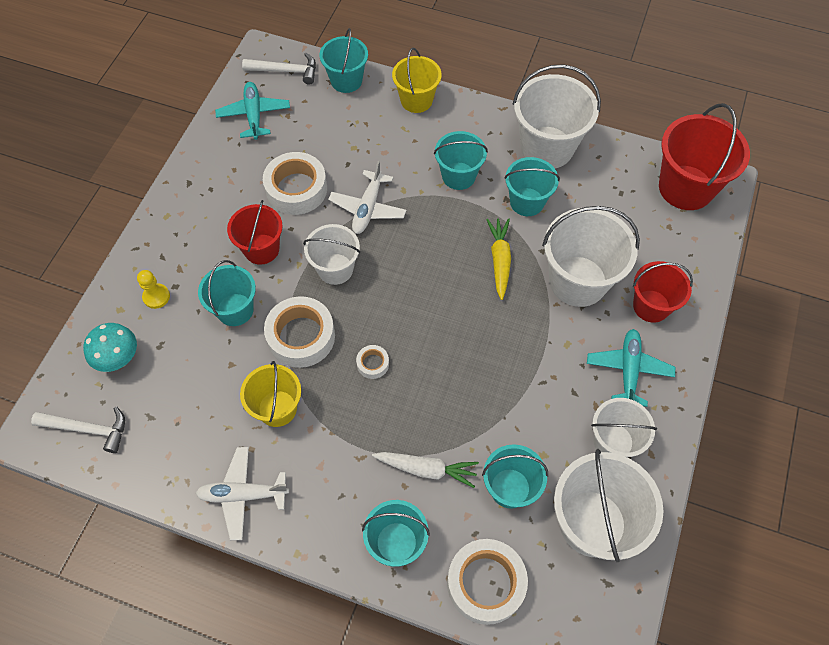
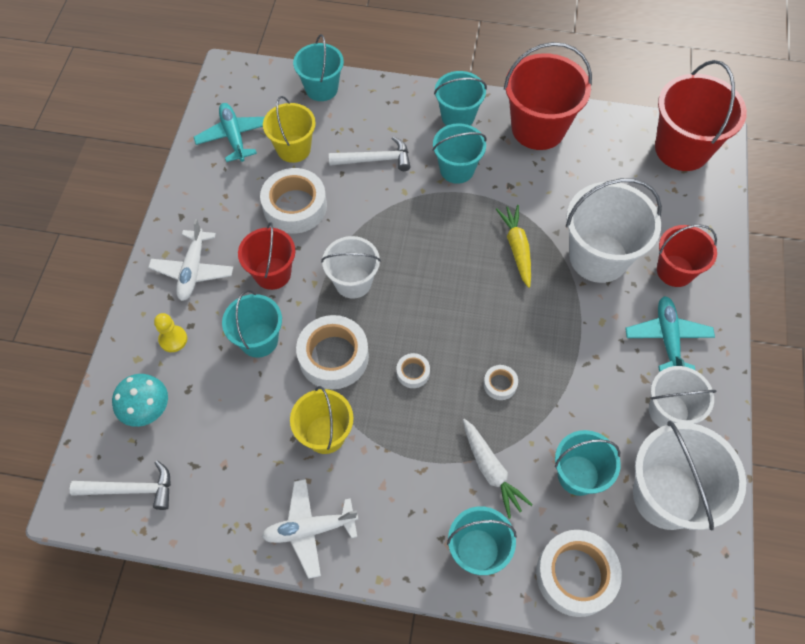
camera: 10 degrees left, 0 degrees up
(286, 71) = (257, 87): white hammer -> white hammer (375, 160)
(368, 208) = (372, 215): white plane -> white plane (193, 270)
(416, 100) = (397, 99): yellow bucket -> yellow bucket (293, 149)
(426, 469) = (491, 470): white carrot -> white carrot turned 60 degrees clockwise
(454, 388) = (500, 384): none -> white tape
(527, 202) = (530, 185): turquoise bucket -> turquoise bucket (458, 116)
(547, 147) = (538, 128): white bucket -> red bucket

